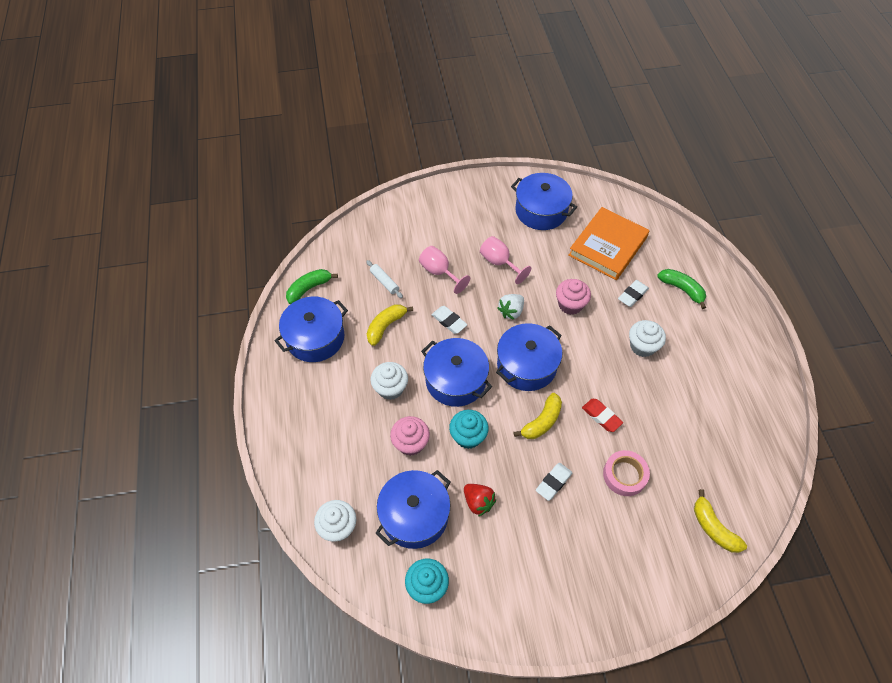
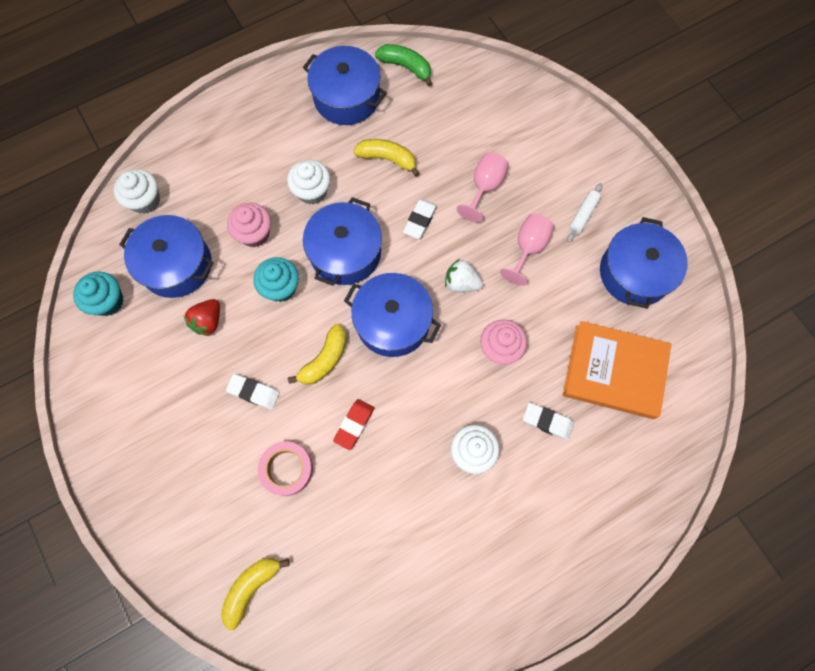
camera: 70 degrees right, 15 degrees up
(384, 282) = (446, 136): white rolling pin -> white rolling pin (583, 215)
(542, 421) = (325, 359): yellow banana -> yellow banana turned 75 degrees counterclockwise
(682, 289) = (585, 485): green banana -> none

